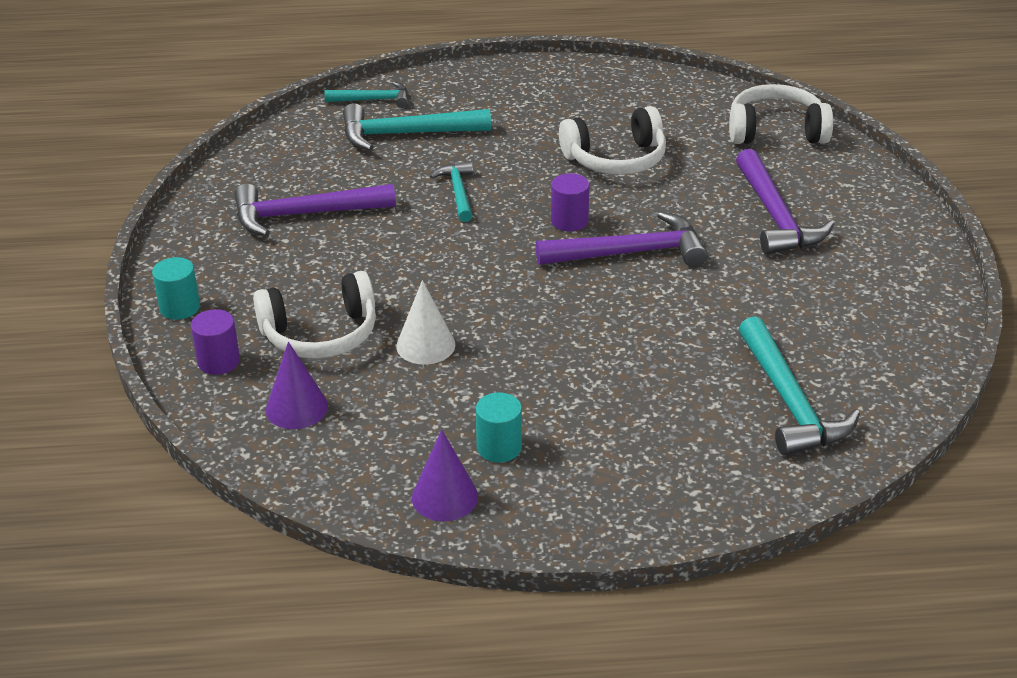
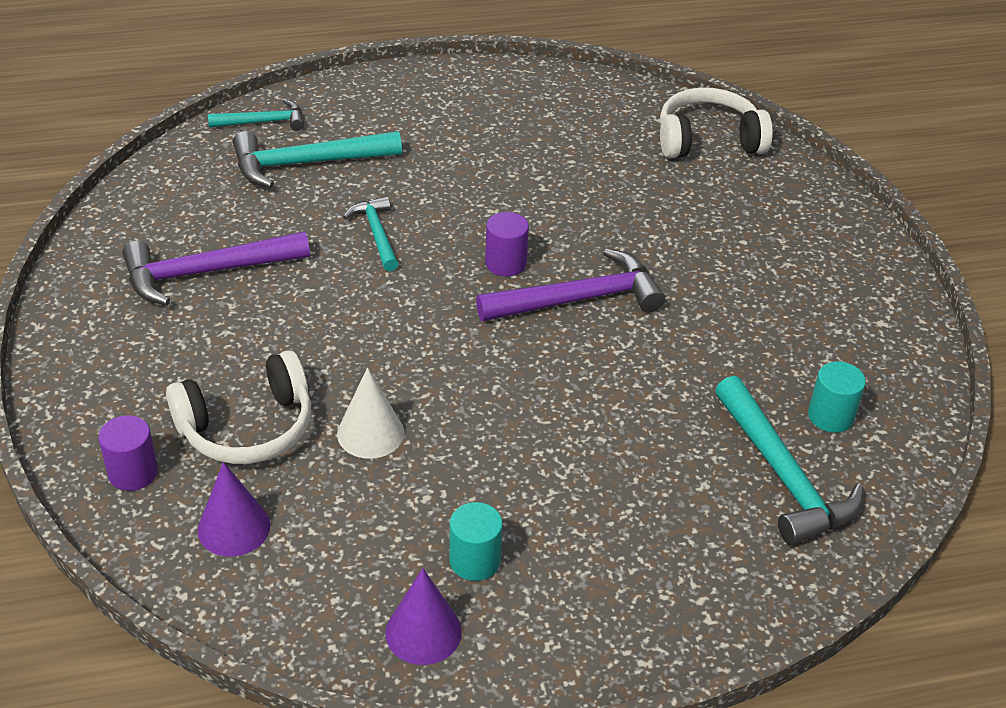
camera: 10 degrees left, 5 degrees up
(179, 307) = (77, 404): turquoise cylinder -> turquoise cylinder (830, 416)
(616, 159) = (543, 183): white headphones -> none
(775, 216) = (726, 244): purple hammer -> none

